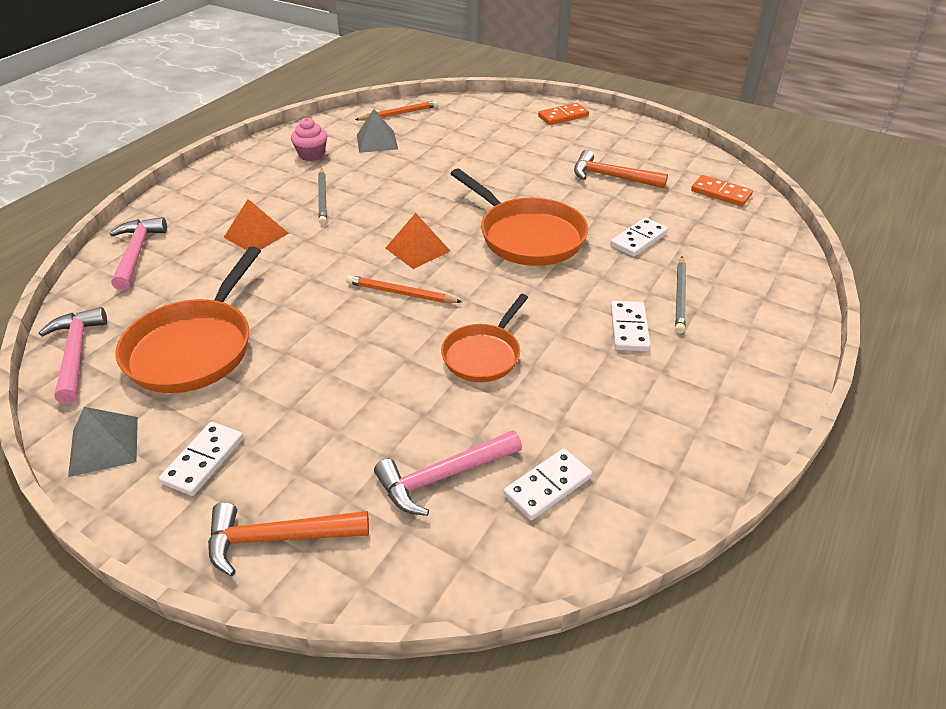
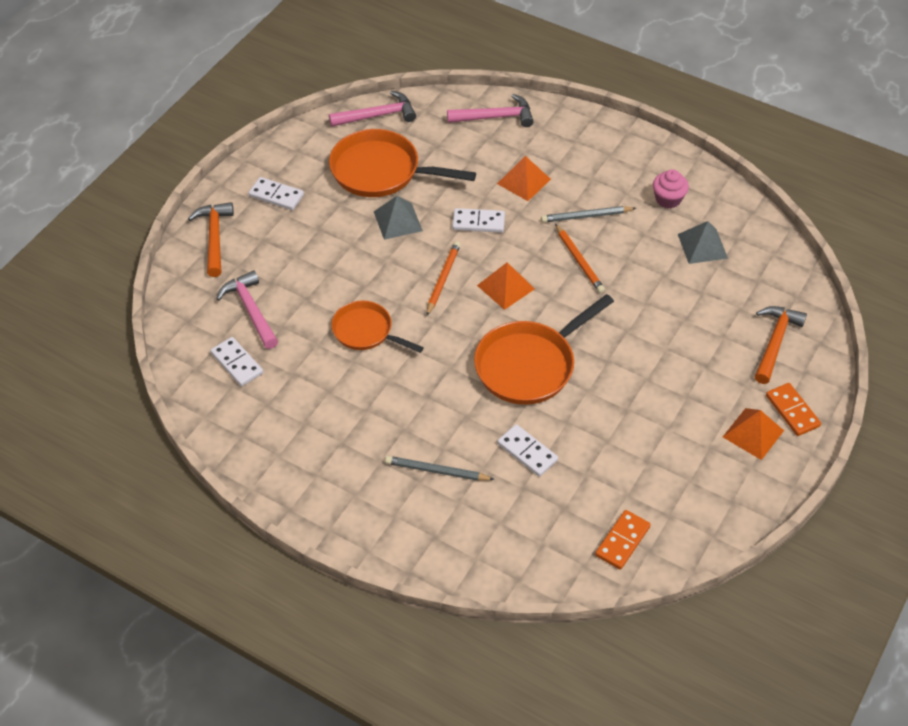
camera: 90 degrees right, 10 degrees up
(104, 446) = (293, 149): grey pyramid -> grey pyramid (397, 221)
(399, 114) = (772, 260): orange pencil -> orange pencil (579, 261)
(589, 132) = (753, 433): none -> orange pyramid
(611, 177) = (649, 444): orange hammer -> orange hammer (775, 342)
(629, 328) = (394, 427): white domino -> white domino (478, 222)

